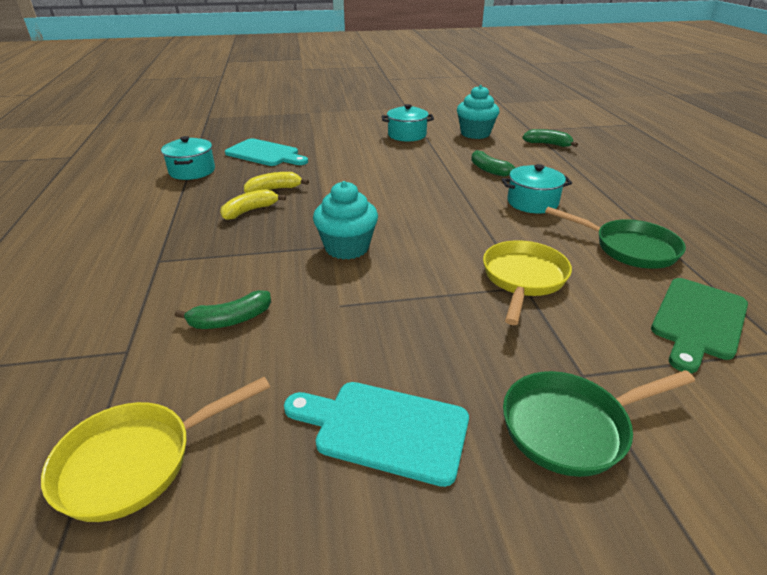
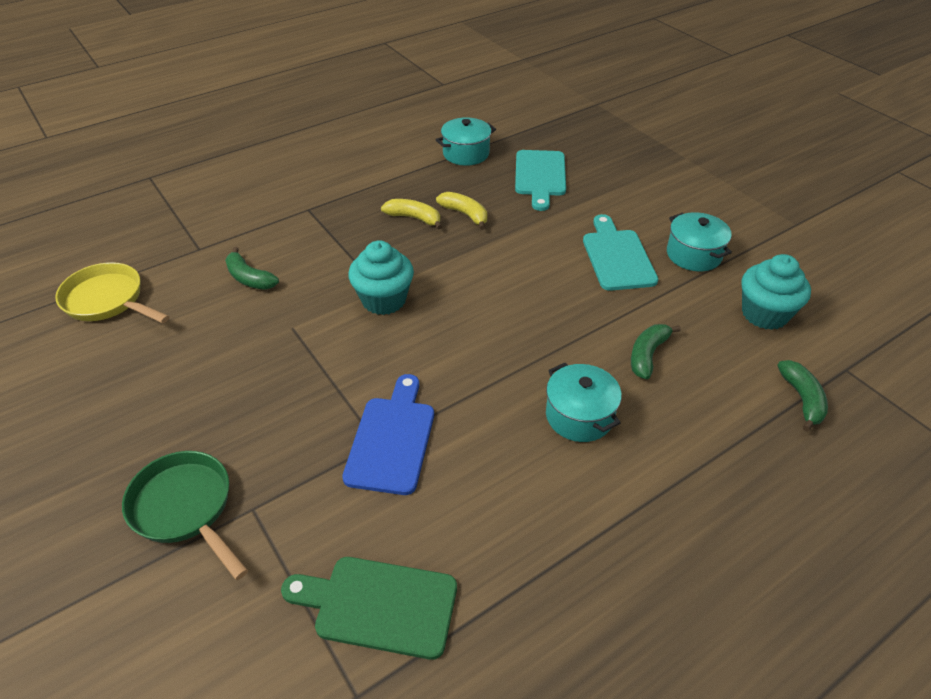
camera: 65 degrees right, 10 degrees up
(384, 429) = (157, 399): turquoise cutting board -> turquoise cutting board (617, 257)
(523, 279) = (391, 439): yellow pan -> blue cutting board
(629, 248) = (515, 529): green pan -> none

